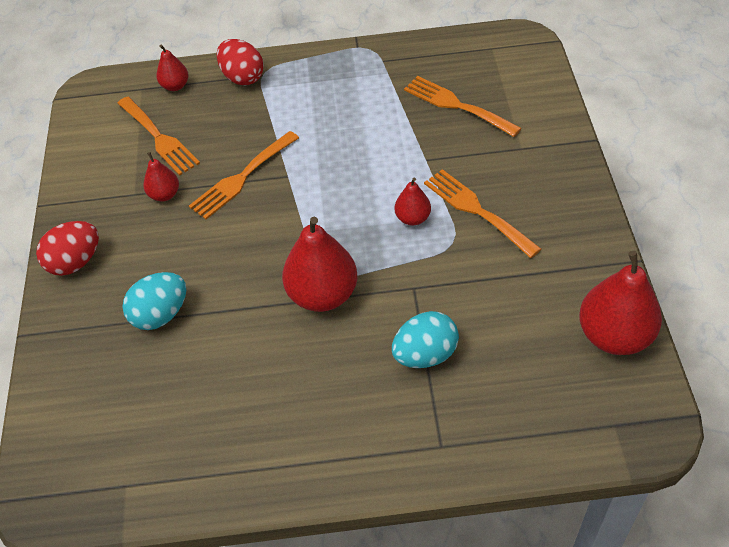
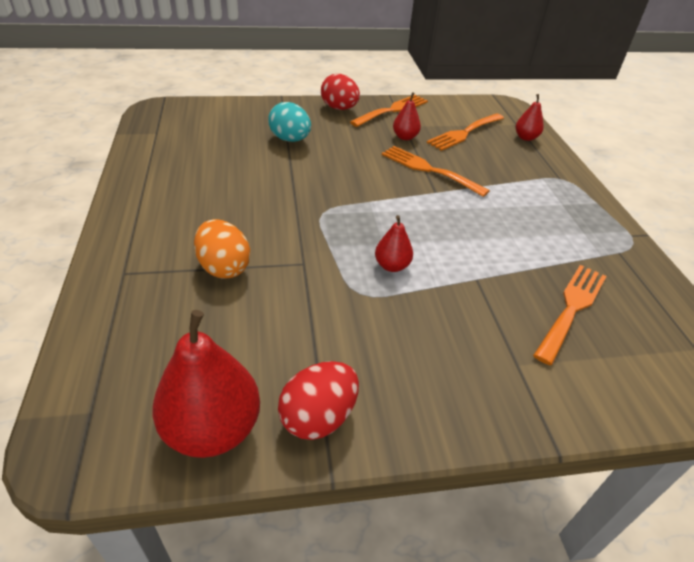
camera: 80 degrees right, 10 degrees down
(243, 77) = (551, 168): red egg -> red egg (318, 417)
(322, 295) = (300, 210): red pear -> none
(425, 354) = (224, 267): turquoise egg -> orange egg
(476, 210) = (407, 315): orange fork -> orange fork (392, 110)

